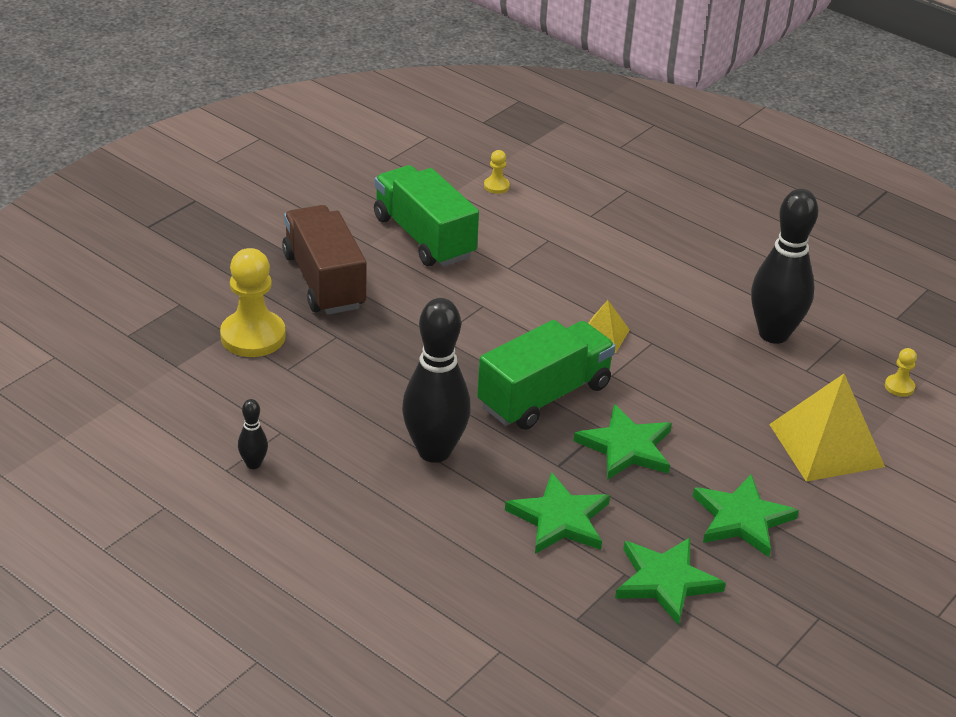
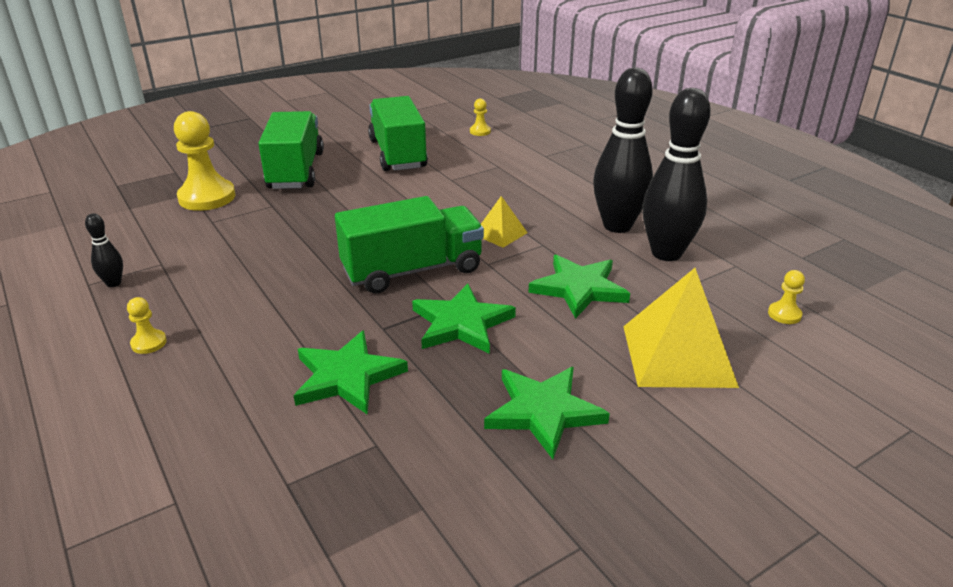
camera: 20 degrees right, 5 degrees down
(324, 281) = (296, 171): brown truck -> green truck
(351, 521) = (149, 343): none -> yellow pawn
(434, 451) = (276, 298): black bowling pin -> black bowling pin (617, 226)
(665, 581) = (415, 462): green star -> green star (579, 288)

